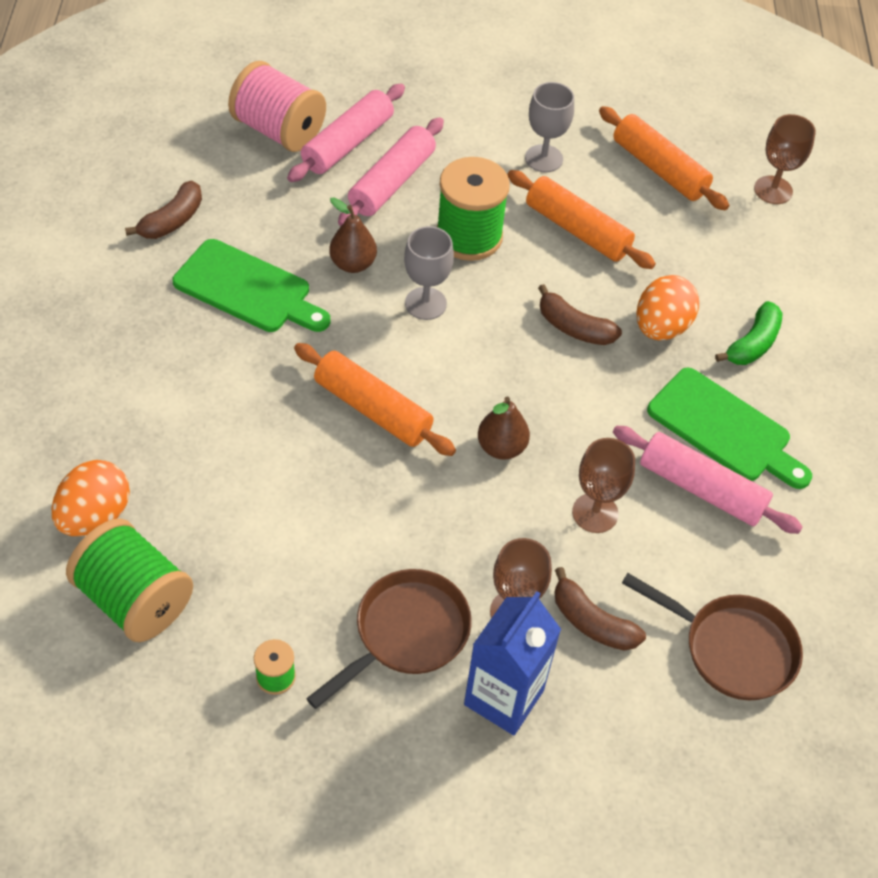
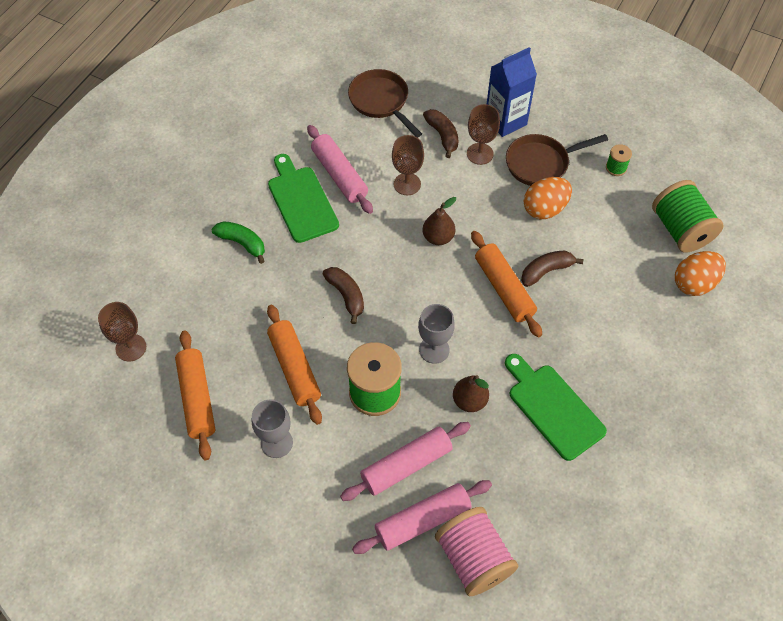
camera: 150 degrees left, 5 degrees up
(172, 221) = (590, 493): brown banana -> brown banana (546, 271)
(661, 327) = (290, 275): orange egg -> orange egg (545, 209)
(752, 344) = (242, 243): green banana -> green banana turned 60 degrees clockwise

